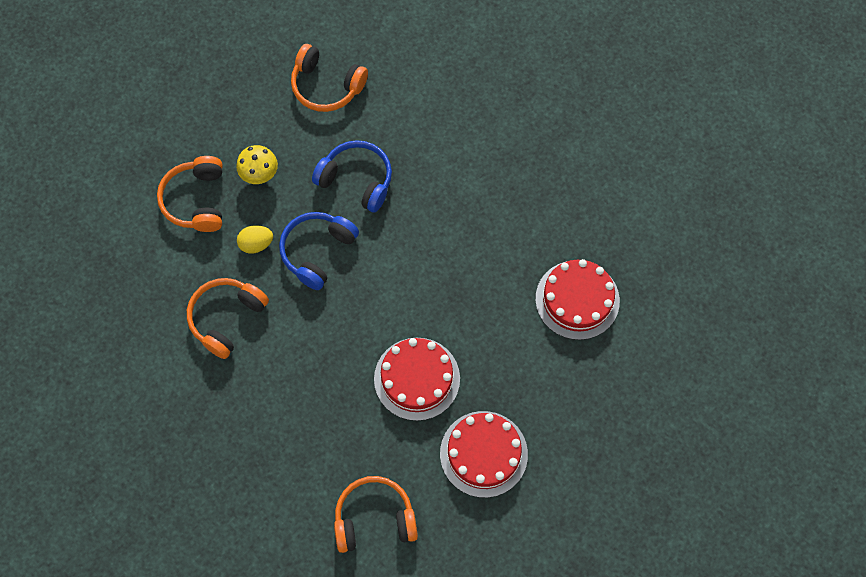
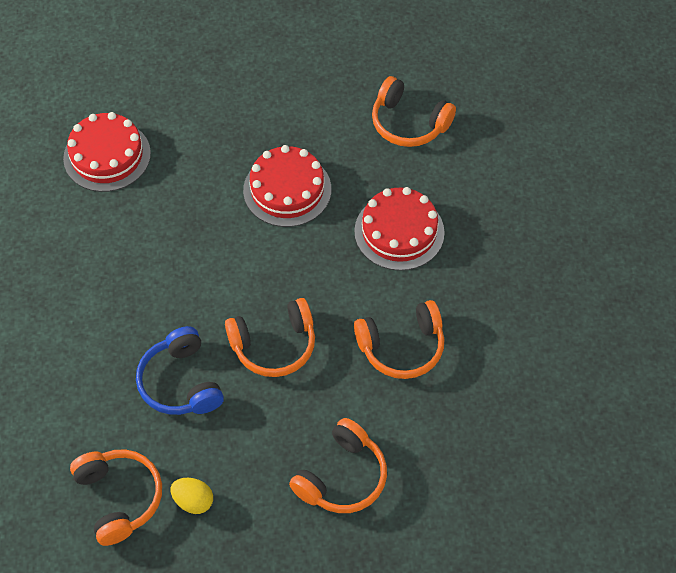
camera: 140 degrees left, 10 degrees down
(256, 244) = (321, 392): yellow egg -> yellow egg (193, 501)
(260, 175) = (262, 455): yellow mushroom -> none
(317, 252) = (274, 345): blue headphones -> orange headphones
(483, 454) = (288, 108): red cake -> red cake (399, 232)

